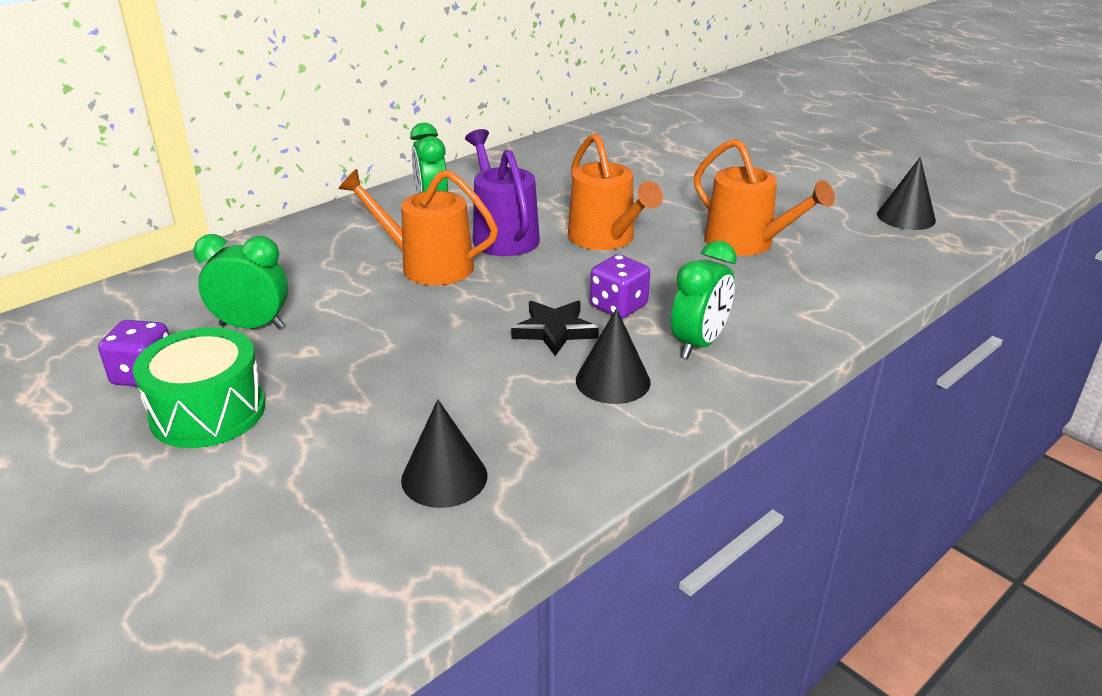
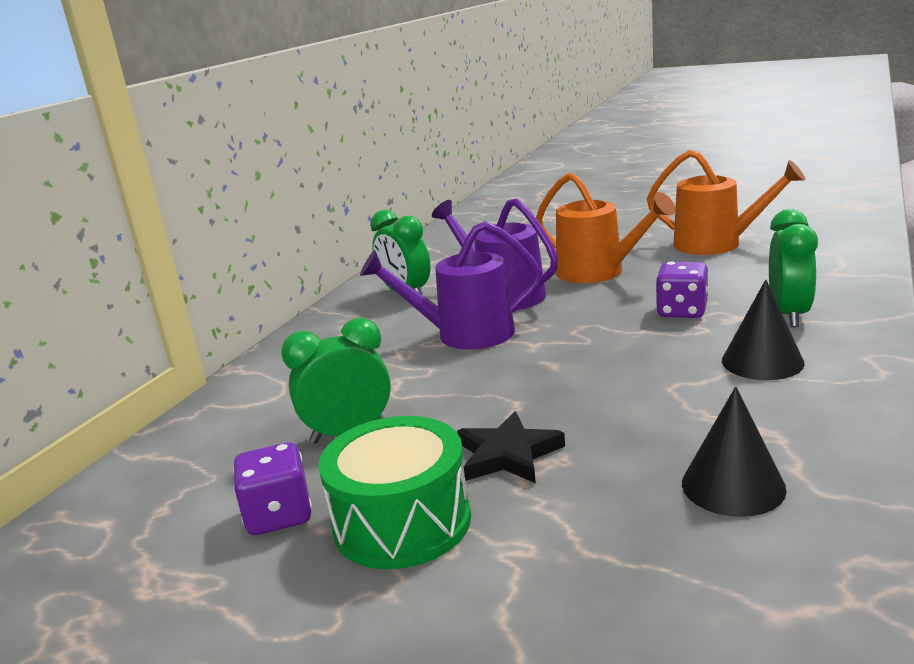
camera: 20 degrees left, 10 degrees down
(428, 266) = (465, 334): orange watering can -> purple watering can
(555, 330) = (655, 344): black star -> black star (508, 454)
(906, 217) = (805, 199): black cone -> none

